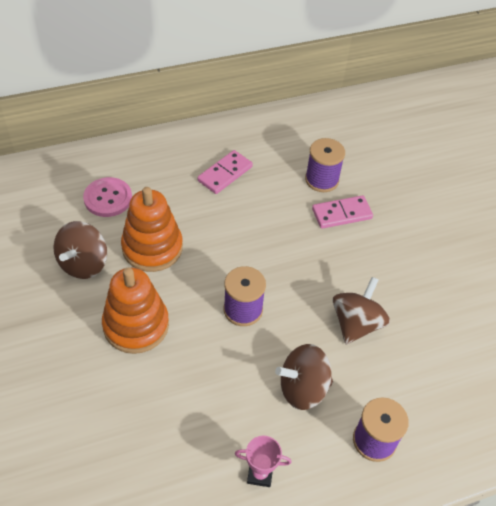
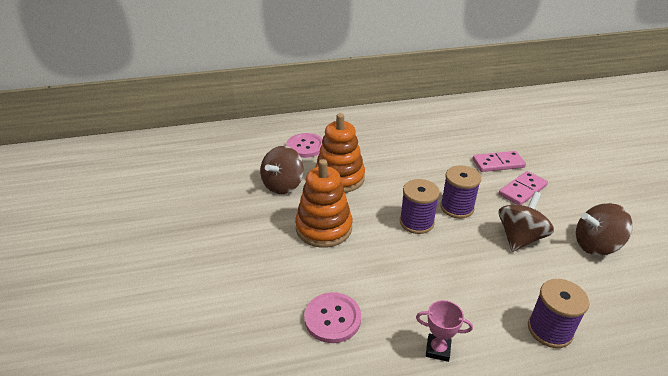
camera: 10 degrees right, 15 degrees down
(150, 446) = (332, 318): none -> pink button
(225, 174) = (399, 135): pink domino -> pink domino (522, 190)
(303, 388) = (475, 283): brown spinning top -> brown spinning top (596, 245)
(321, 180) = (478, 142): purple spool -> purple spool (457, 207)

